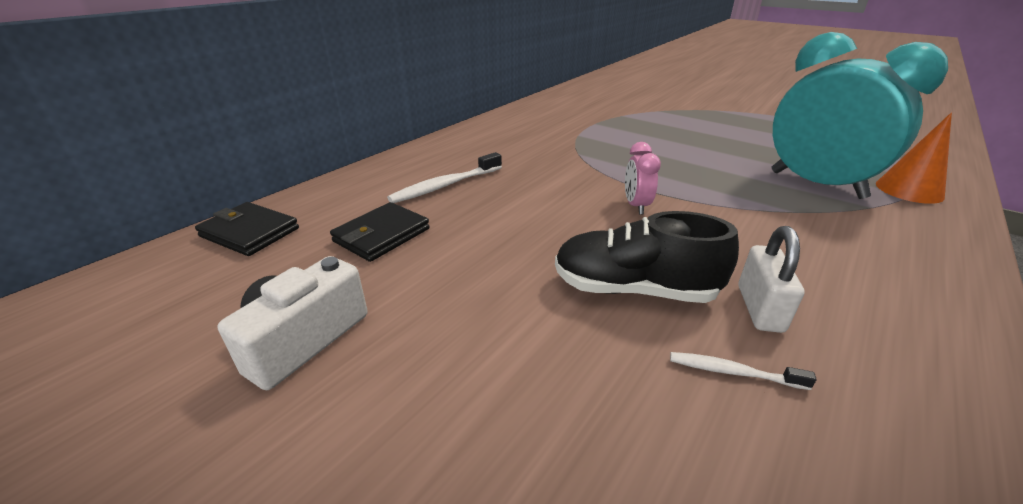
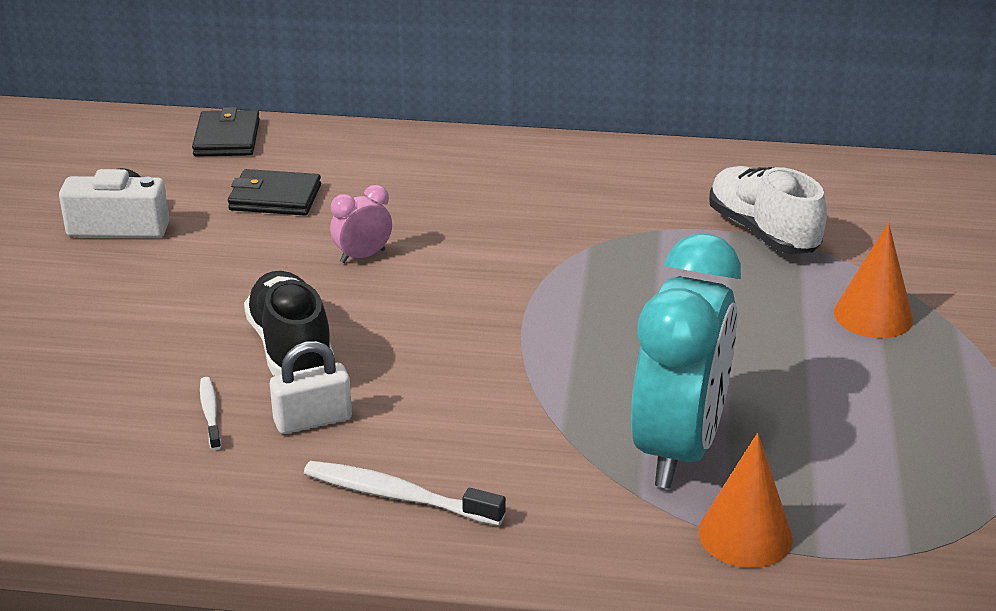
camera: 60 degrees right, 0 degrees up
(445, 185) = (404, 191): white toothbrush -> white toothbrush (398, 496)
(603, 118) = (762, 232): none -> white shoe
(636, 206) = (468, 318): pink clock -> pink clock (362, 256)
(696, 119) = (873, 315): none -> orange cone

